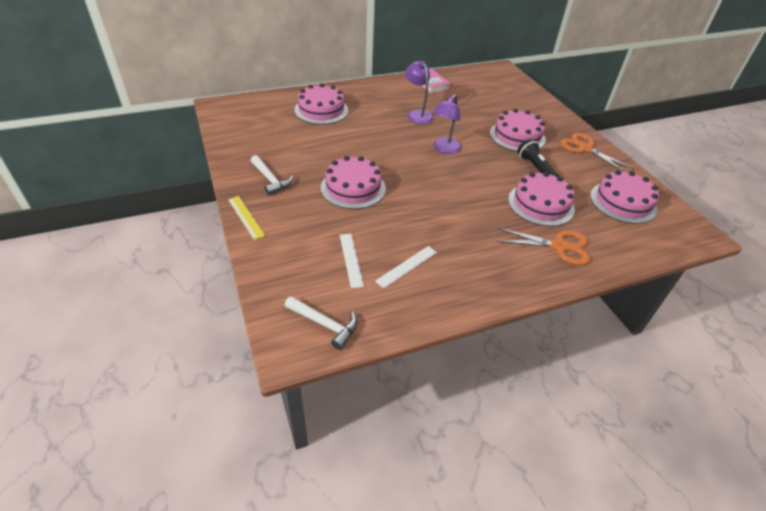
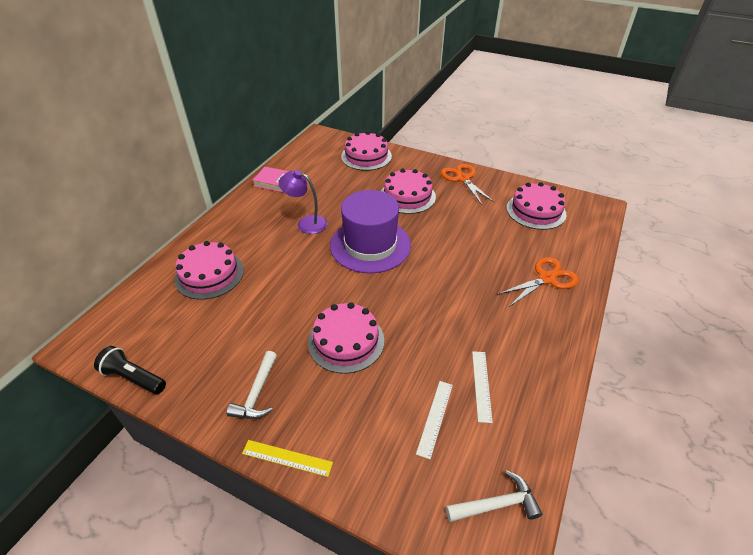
camera: 40 degrees left, 0 degrees up
(270, 179) = (257, 393): white hammer -> white hammer turned 90 degrees clockwise
(351, 259) = (435, 418): white ruler -> white ruler turned 75 degrees clockwise
(444, 149) = (370, 245): purple lamp -> purple hat
(535, 168) = (453, 218): black flashlight -> black flashlight (133, 378)
(541, 204) = (494, 249): pink cake -> pink cake (366, 156)
(585, 148) = (462, 178): orange scissors -> orange scissors turned 60 degrees clockwise

